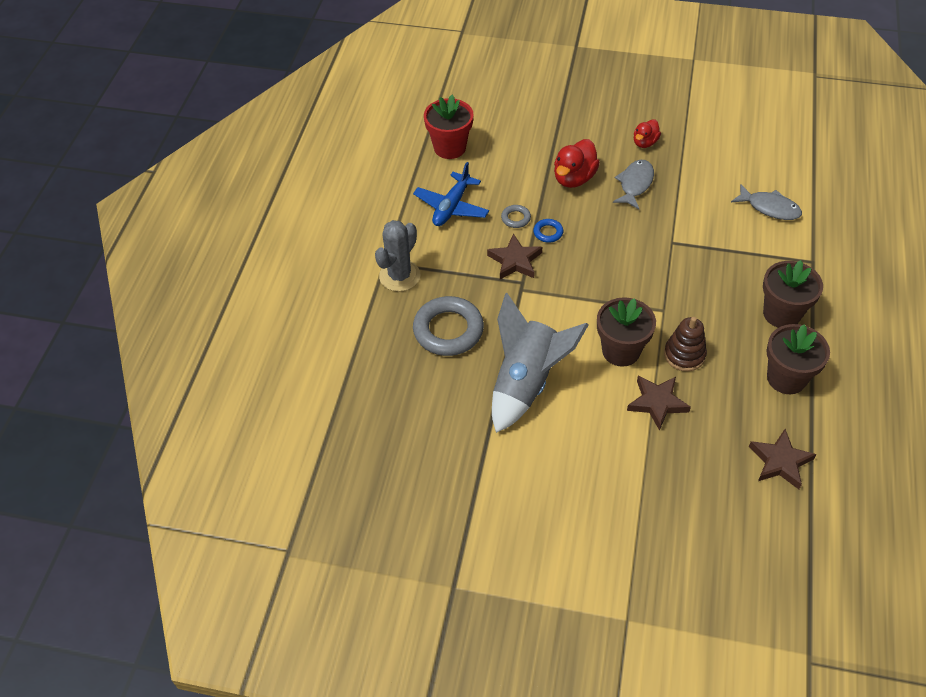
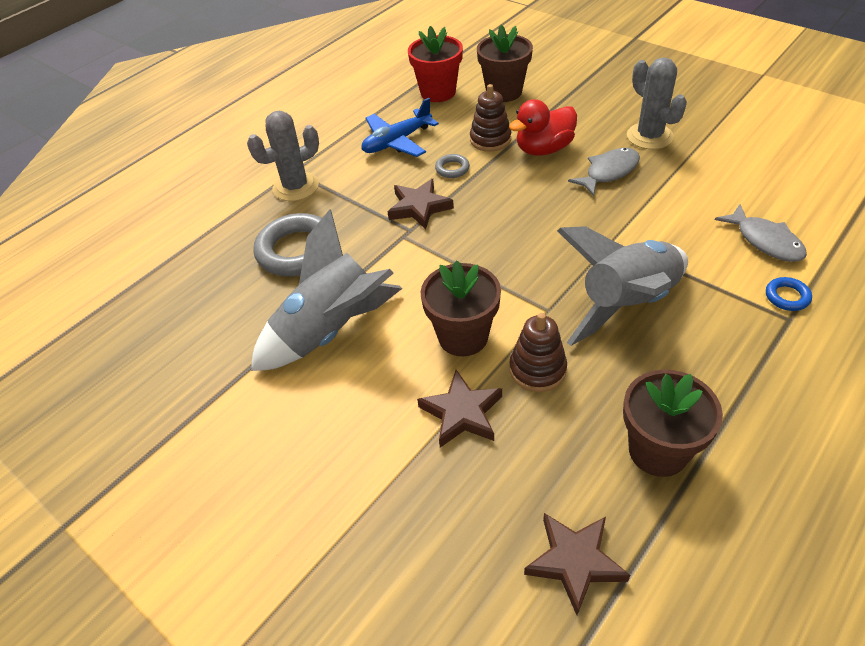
camera: 30 degrees right, 5 degrees down
(526, 182) = (490, 139): none -> brown stacking toy
(548, 232) = (475, 191): blue ring -> blue ring (787, 297)
(645, 142) = (649, 136): red duck -> grey cactus
(711, 287) = (627, 304): none -> grey rocket
(781, 314) = (703, 367): brown flower pot -> brown flower pot (504, 92)

